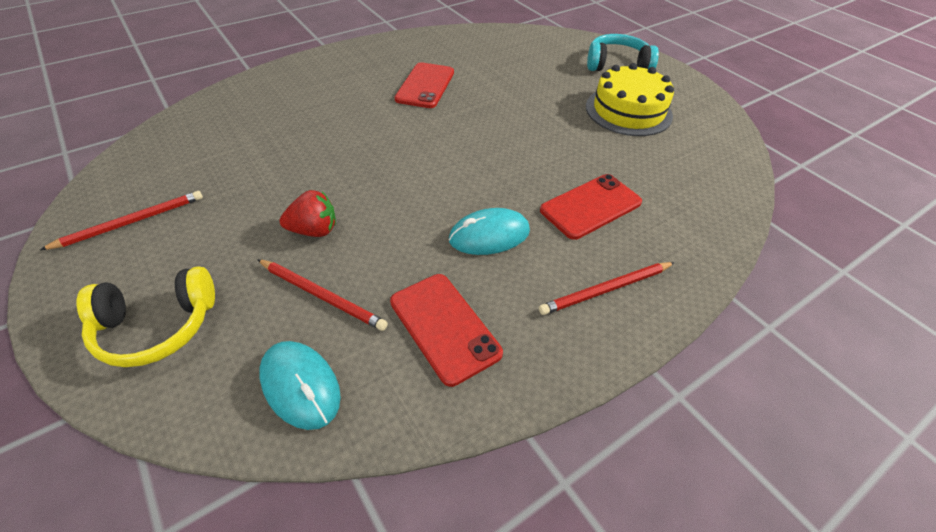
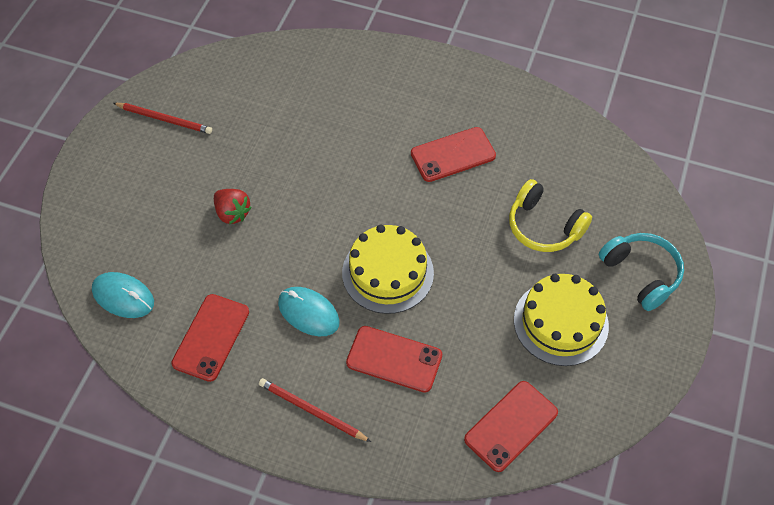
camera: 55 degrees right, 10 degrees up
(157, 327) = (110, 202): yellow headphones -> yellow headphones (544, 226)
(300, 386) = (123, 296): turquoise mouse -> turquoise mouse turned 75 degrees counterclockwise
(322, 296) = (186, 259): red pencil -> none
(497, 167) = (388, 273): none -> yellow cake
(707, 176) = (511, 426): none -> red phone

